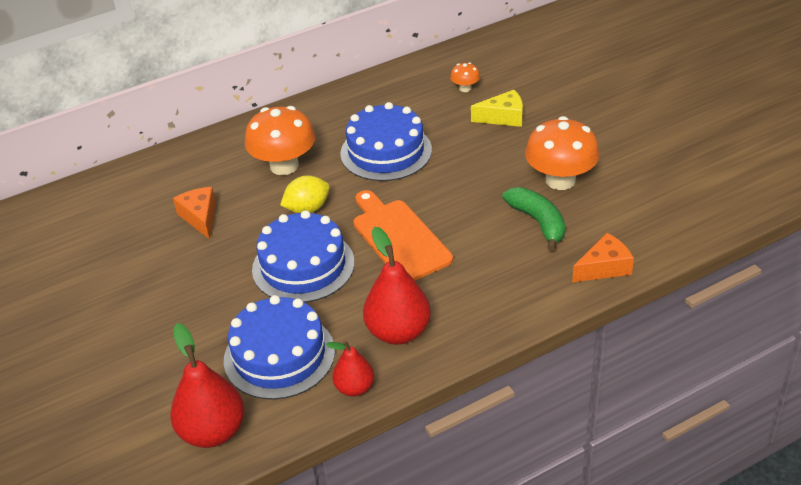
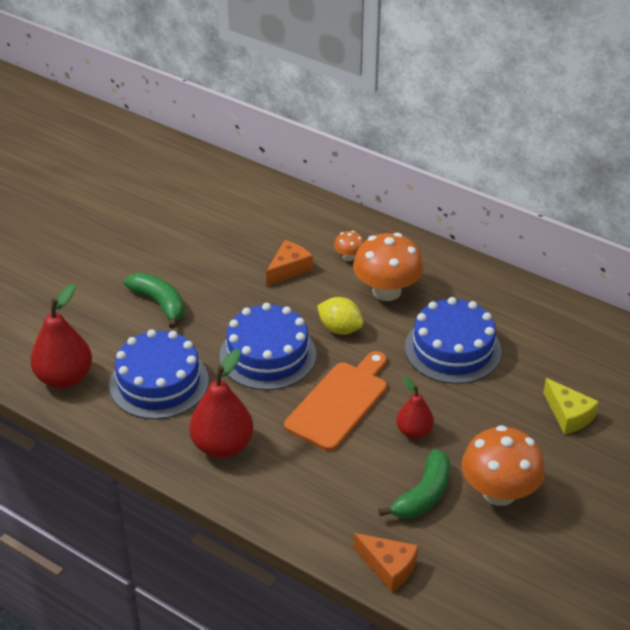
camera: 60 degrees right, 0 degrees up
(165, 324) = (159, 303): none -> green banana
(354, 388) = (146, 442): red pear -> red pear (414, 431)
(465, 88) = (594, 370): orange mushroom -> orange mushroom (349, 256)

